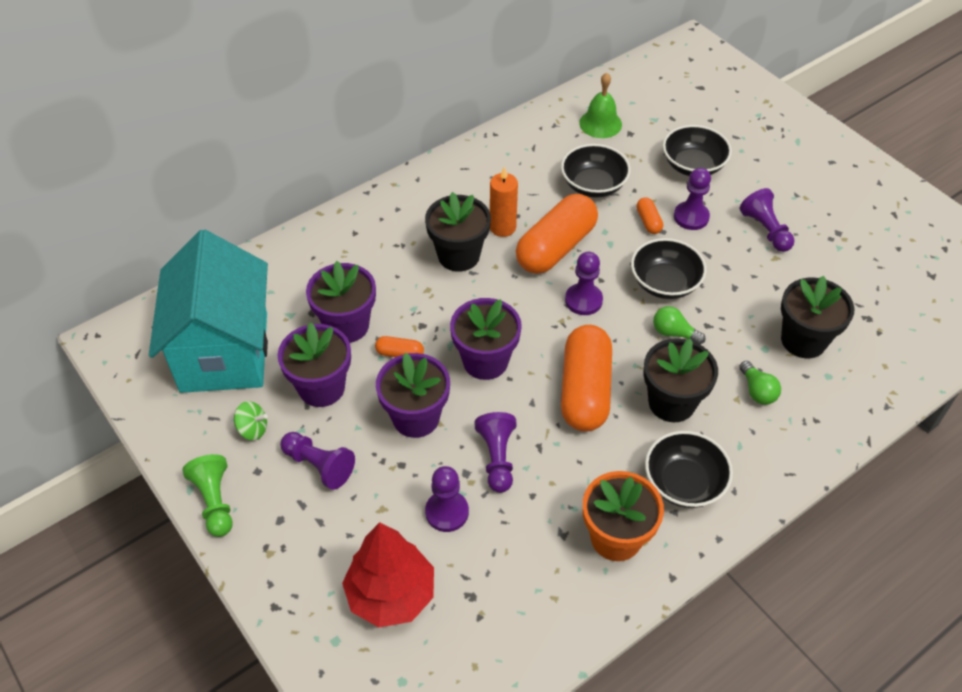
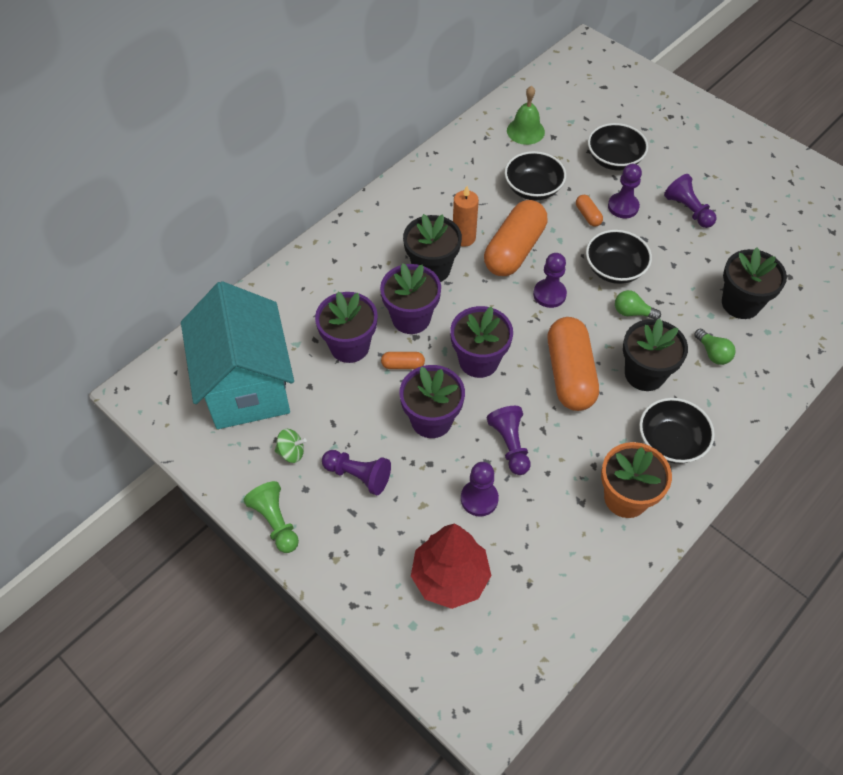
camera: 10 degrees left, 5 degrees up
(321, 387) = (342, 406): purple flower pot -> purple flower pot (411, 318)

